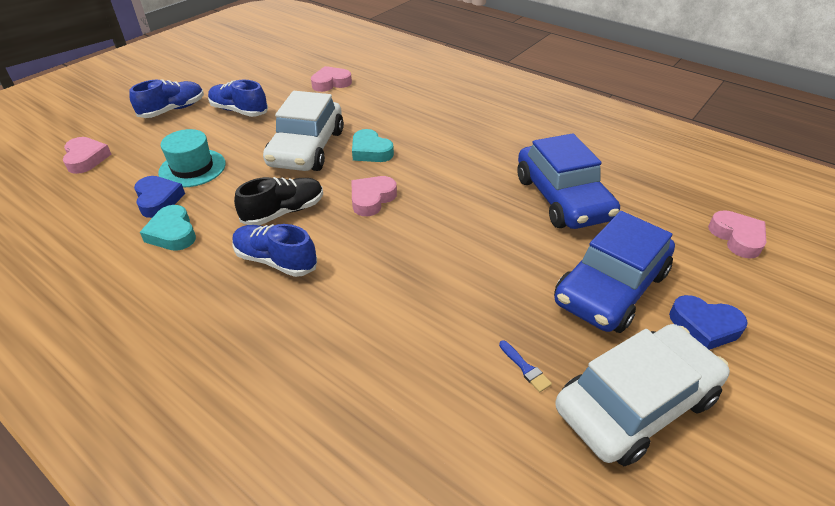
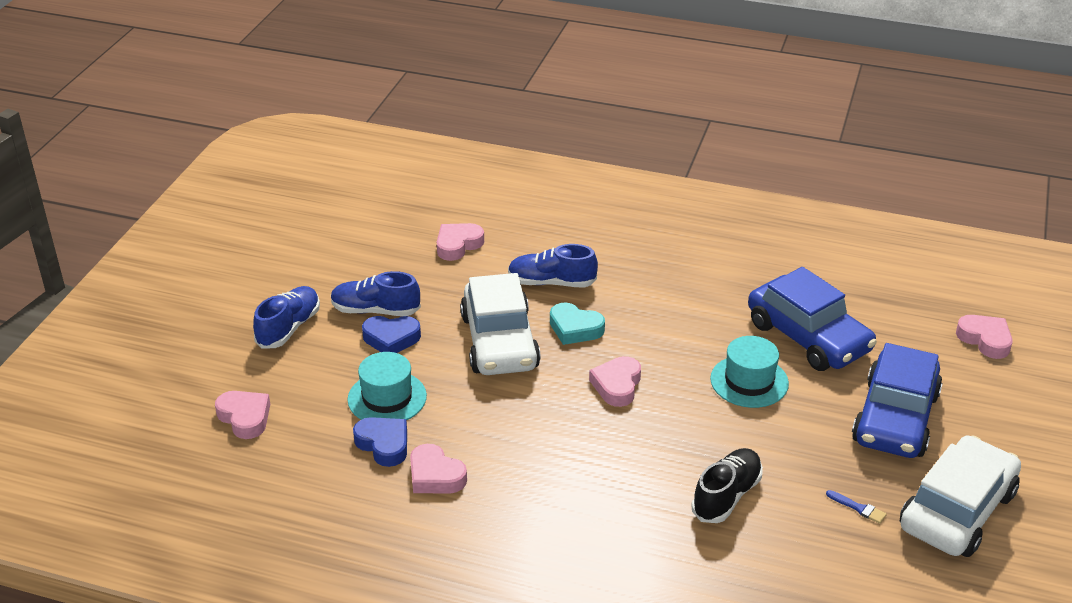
camera: 20 degrees left, 5 degrees down
(172, 233) = (435, 476): turquoise heart -> pink heart
(275, 260) = (568, 475): blue shoe -> blue shoe (551, 282)
(284, 212) = (535, 423): black shoe -> black shoe (726, 496)
(487, 222) = (749, 381): none -> turquoise hat
(704, 326) = (986, 432): blue heart -> blue heart (391, 339)

